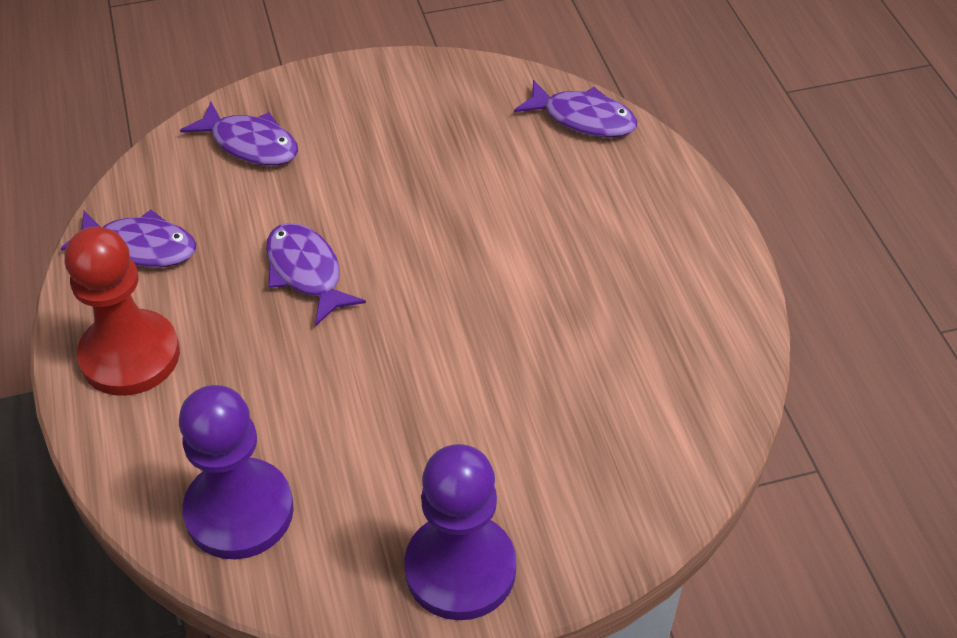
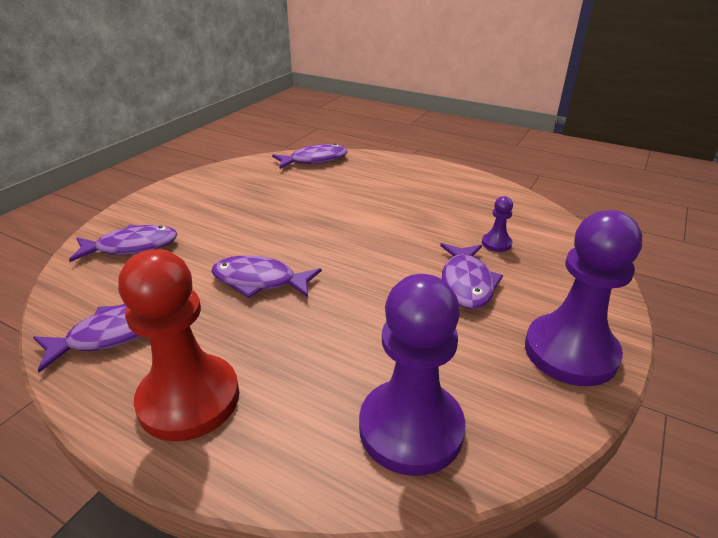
camera: 45 degrees left, 15 degrees down
(485, 424) = (466, 283): none -> purple fish
(598, 403) = (496, 243): none -> purple pawn

